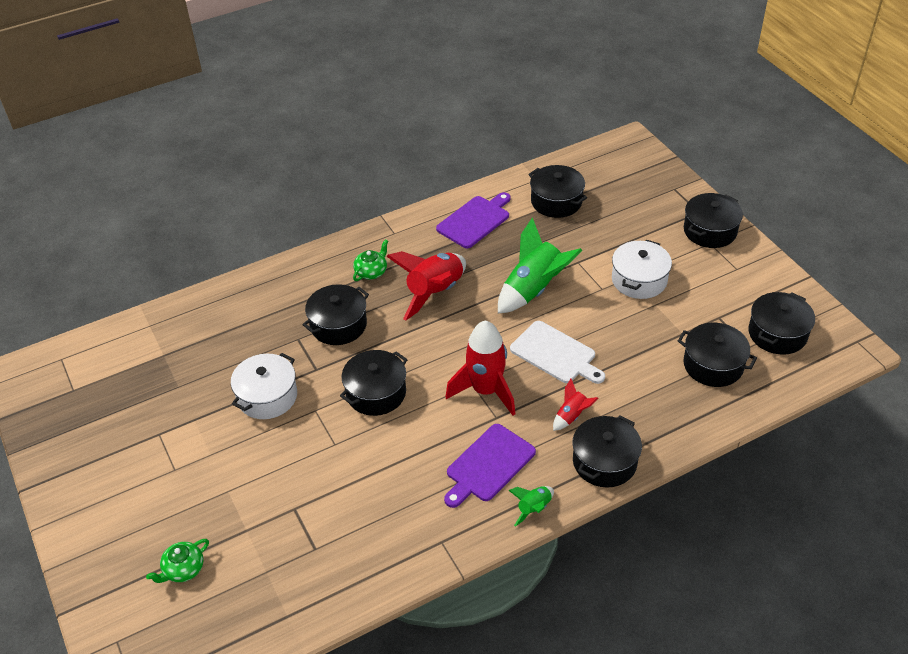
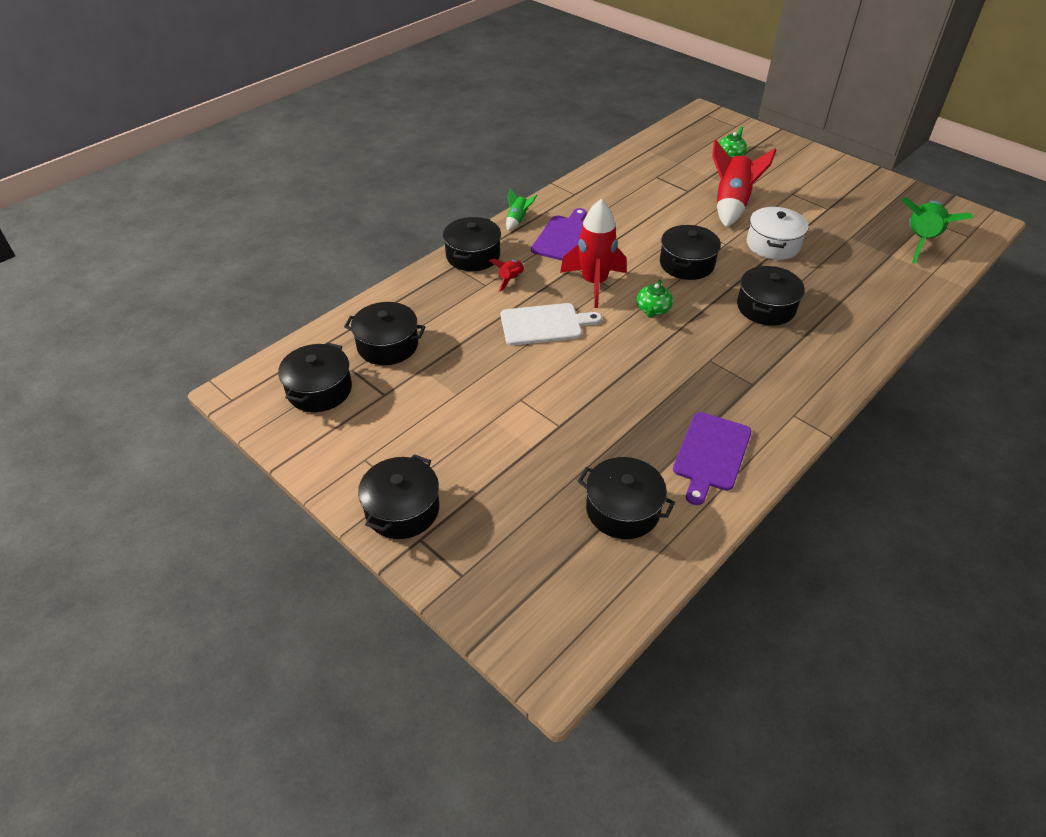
camera: 160 degrees right, 0 degrees up
(371, 272) = (780, 364): green teapot -> green teapot (653, 309)
(435, 292) = (697, 356): red rocket -> red rocket (731, 205)
(534, 290) = (595, 382): green rocket -> green rocket (920, 241)
(555, 354) = (544, 324): white cutting board -> white cutting board turned 150 degrees clockwise
(639, 280) = (481, 418): white pot -> none

